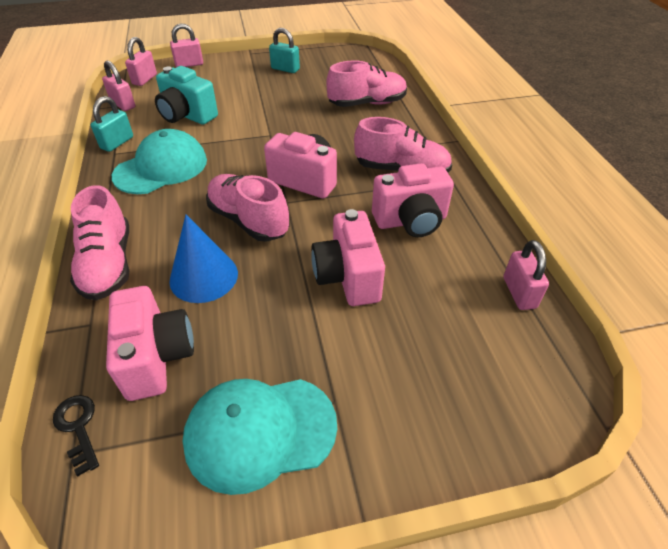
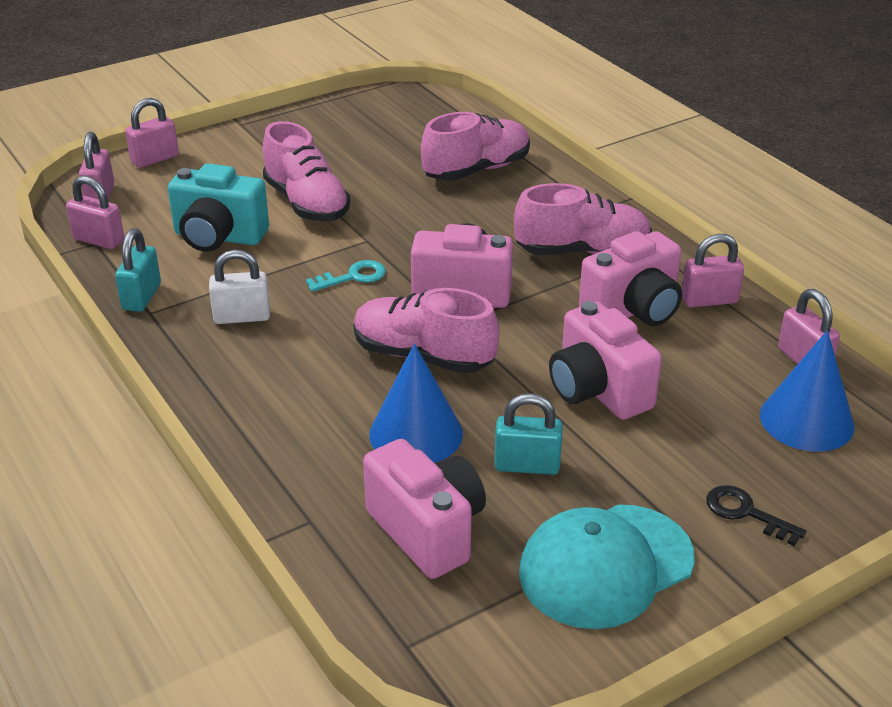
camera: 20 degrees left, 10 degrees down
(78, 427) = (392, 621): black key -> black key (746, 513)
(108, 264) = (274, 451): pink shoe -> pink shoe (306, 203)
(161, 168) = (242, 317): turquoise cap -> white padlock
(244, 156) = (353, 277): none -> turquoise key
(285, 69) = (317, 140): turquoise padlock -> turquoise padlock (527, 465)
(471, 226) = (709, 300): none -> pink padlock
(494, 346) = (806, 420): none -> blue cone

